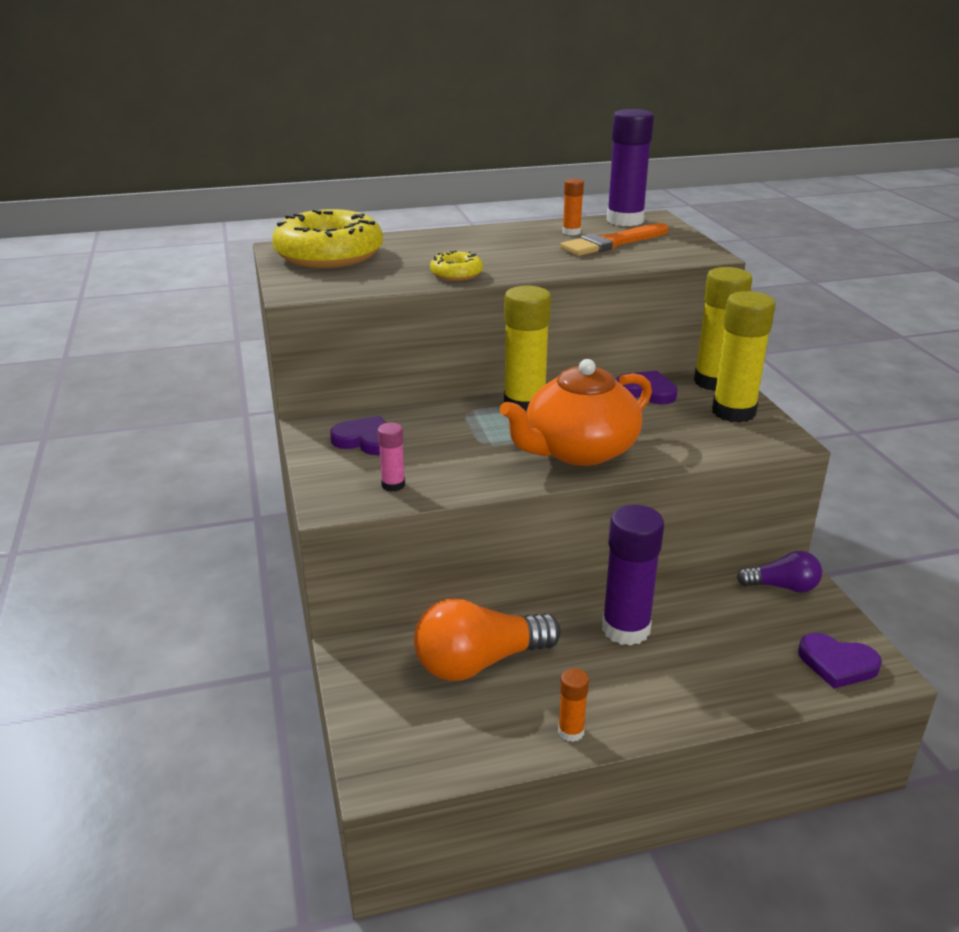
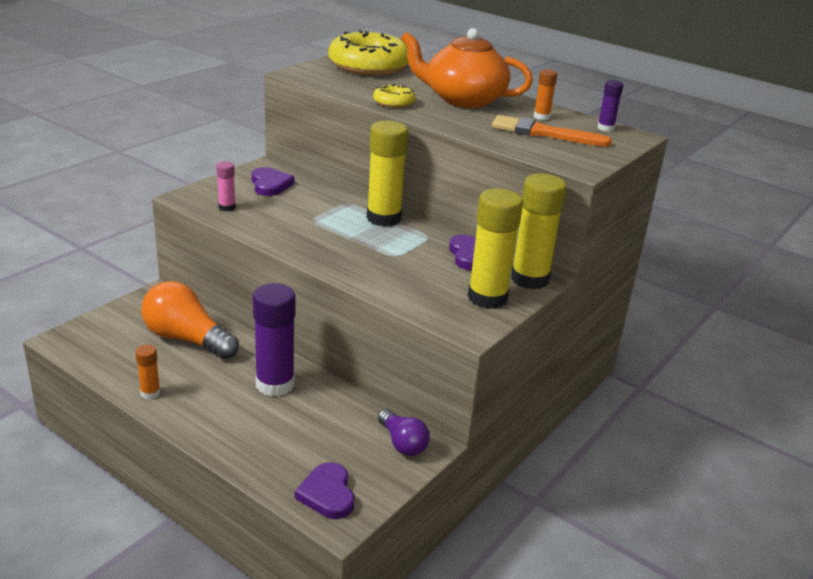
camera: 50 degrees right, 0 degrees up
(579, 450) = (344, 252): orange teapot -> orange teapot (463, 99)
(625, 220) = (605, 128): purple glue stick -> purple glue stick, size x0.48

